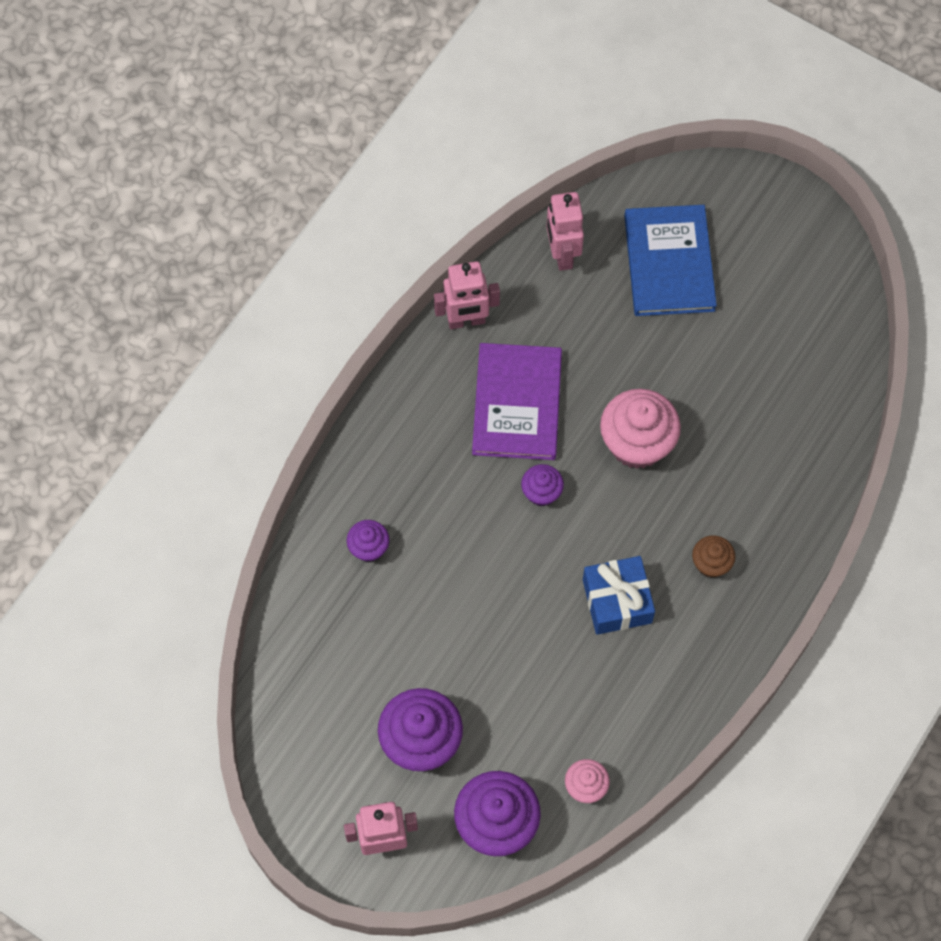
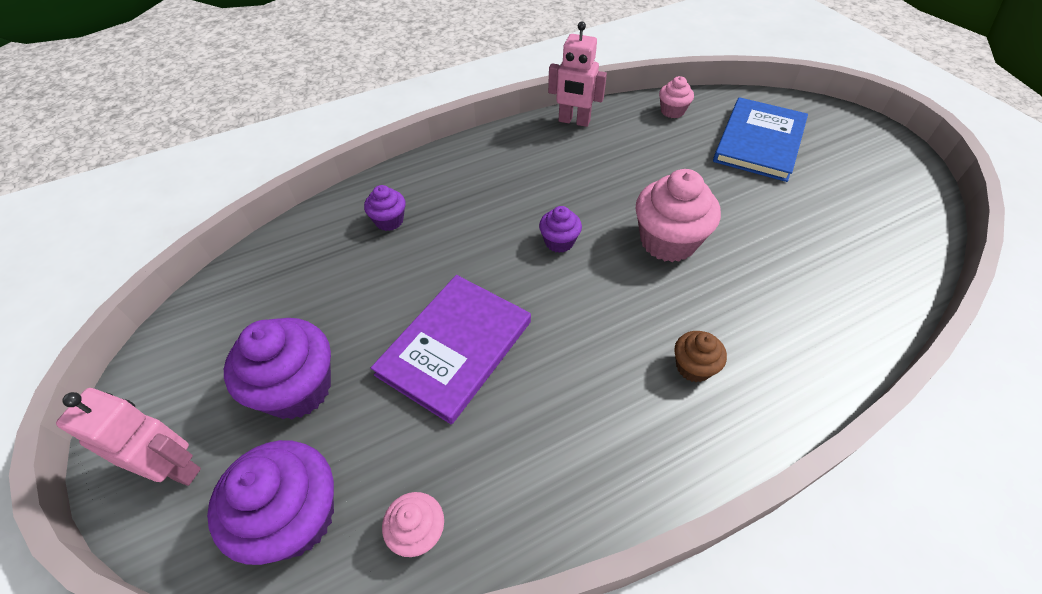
camera: 30 degrees right, 15 degrees down
(517, 403) = (579, 178): purple book -> purple book (455, 348)
(562, 254) = (672, 111): pink robot -> pink cupcake
(617, 601) = (574, 356): blue gift -> none

